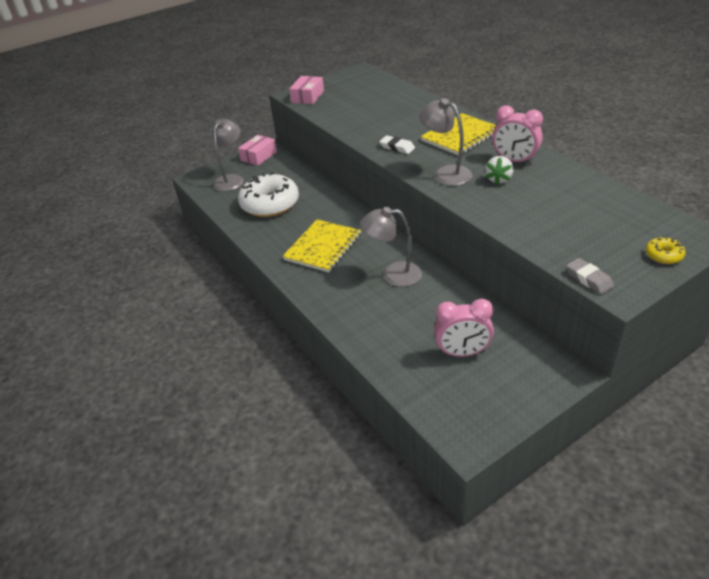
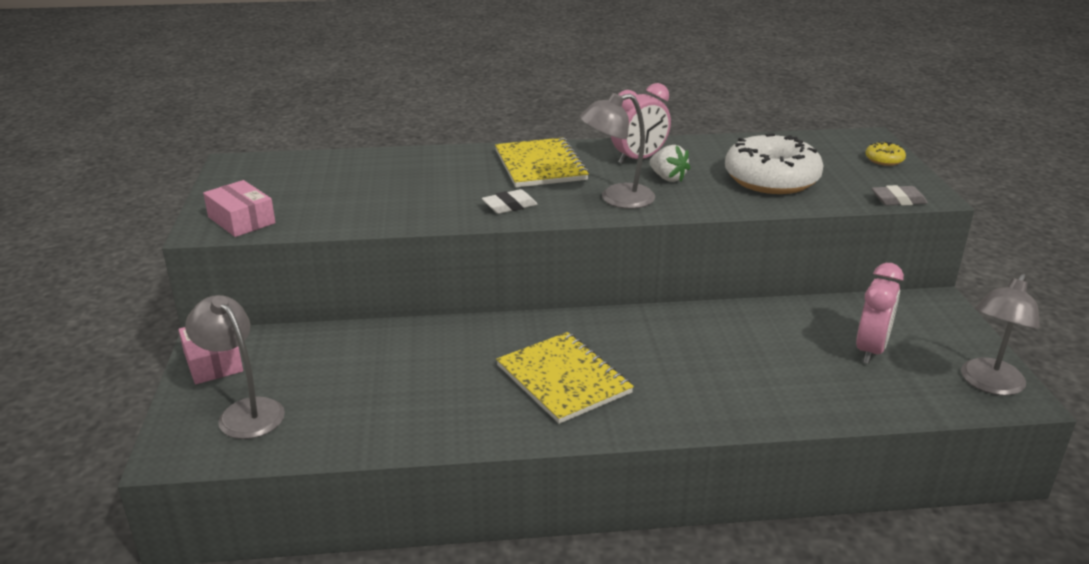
camera: 65 degrees left, 10 degrees down
(270, 204) = (384, 393): white donut -> white donut (771, 179)
(393, 274) = (683, 344): grey lamp -> grey lamp (989, 384)

